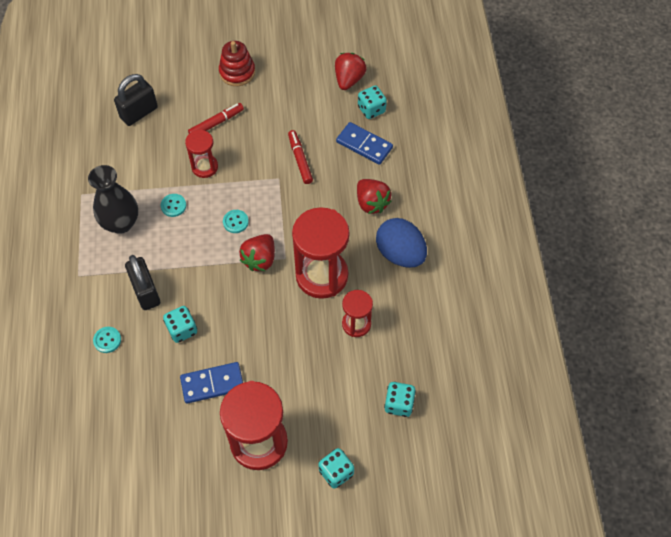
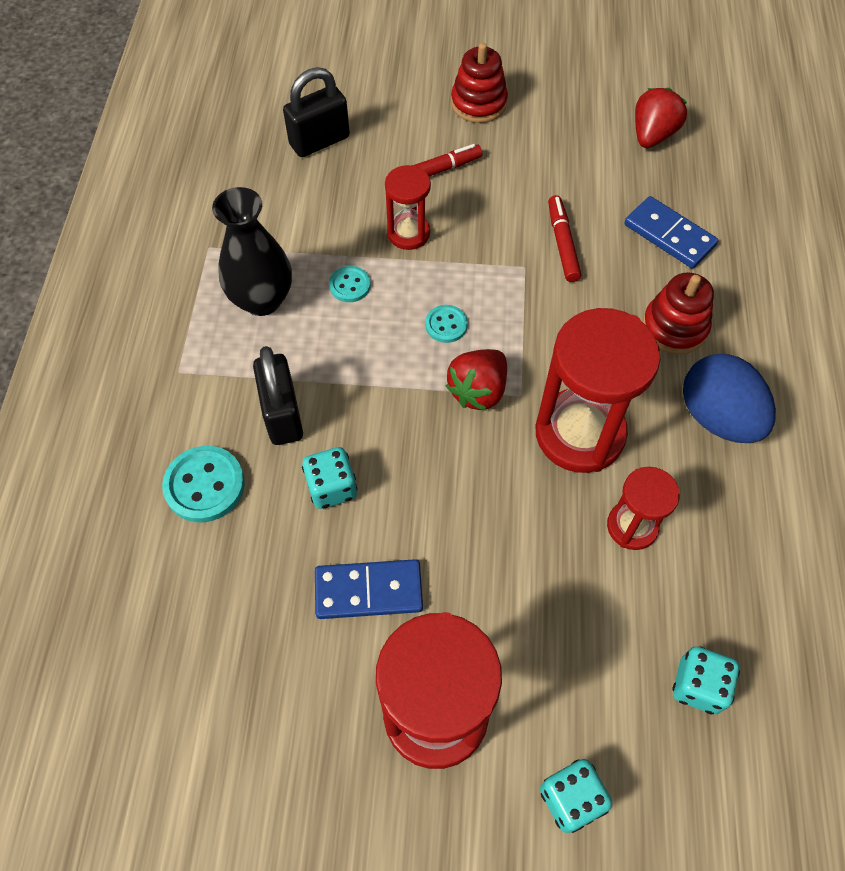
camera: 10 degrees right, 0 degrees up
(107, 340) = (204, 485): turquoise button -> turquoise button, size x1.71
(371, 109) = (685, 184): turquoise dice -> none
(371, 203) = (674, 327): red strawberry -> red stacking toy

